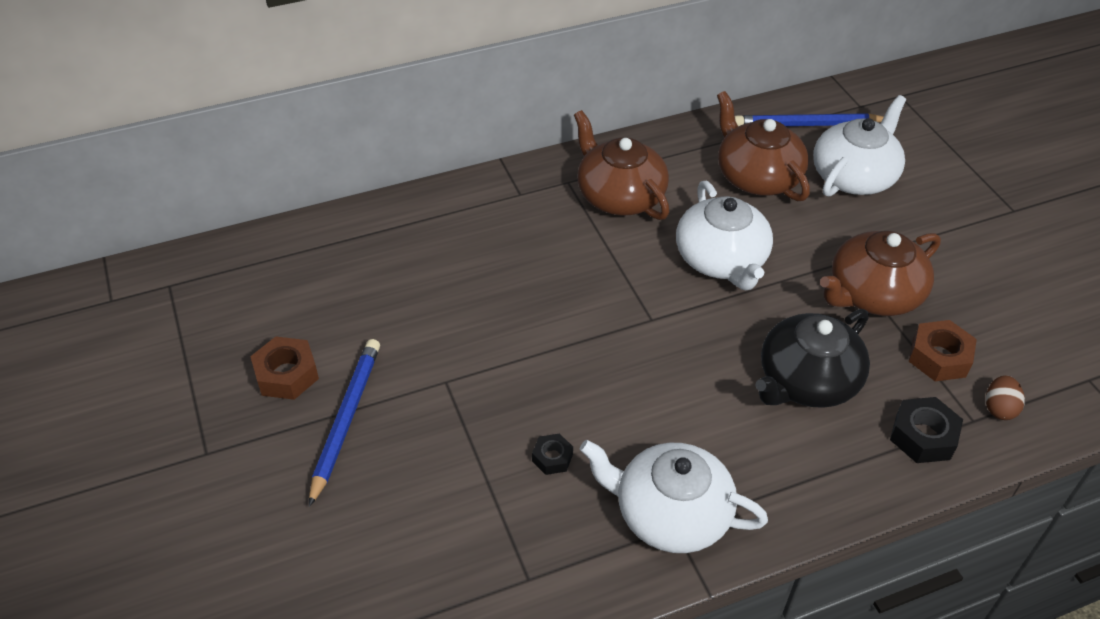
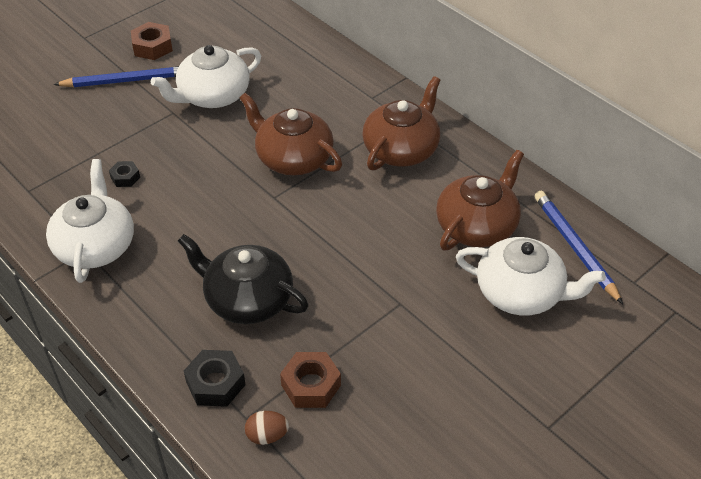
camera: 70 degrees right, 0 degrees up
(721, 260) = (359, 223): white teapot -> white teapot (213, 95)
(872, 294) = (368, 328): brown teapot -> brown teapot (293, 158)

